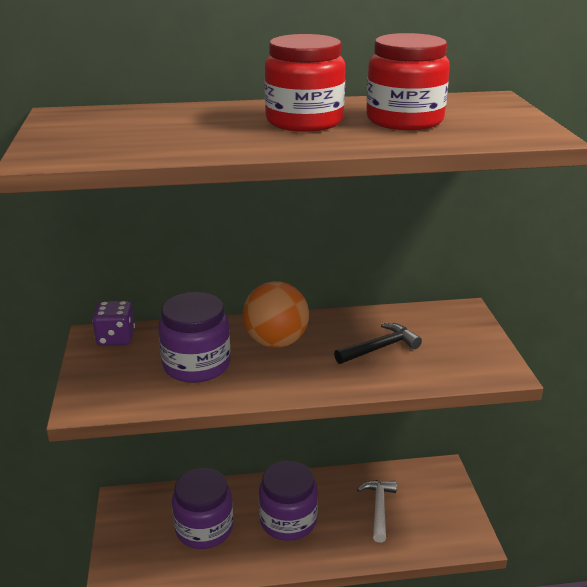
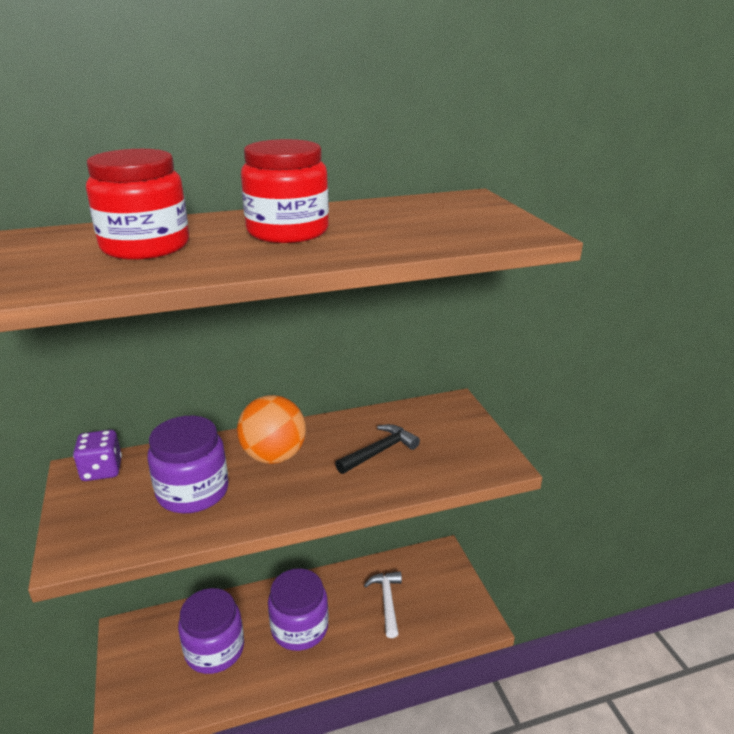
camera: 10 degrees left, 0 degrees up
(404, 120) = (391, 224): red jar -> red jar (145, 246)

